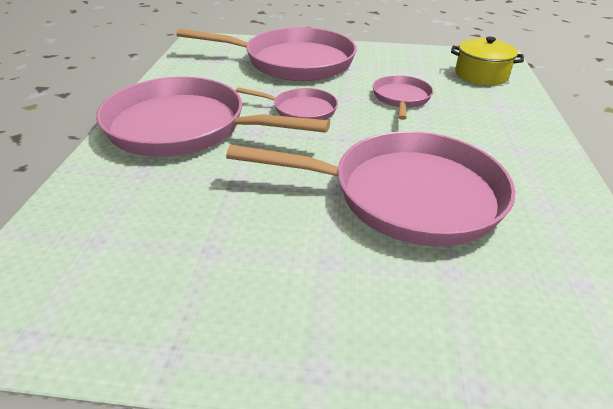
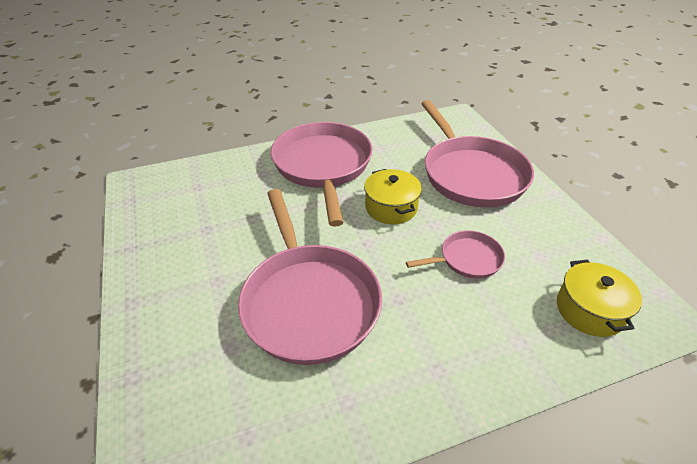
camera: 65 degrees right, 5 degrees up
(301, 110) = (391, 207): pink pan -> yellow pot

